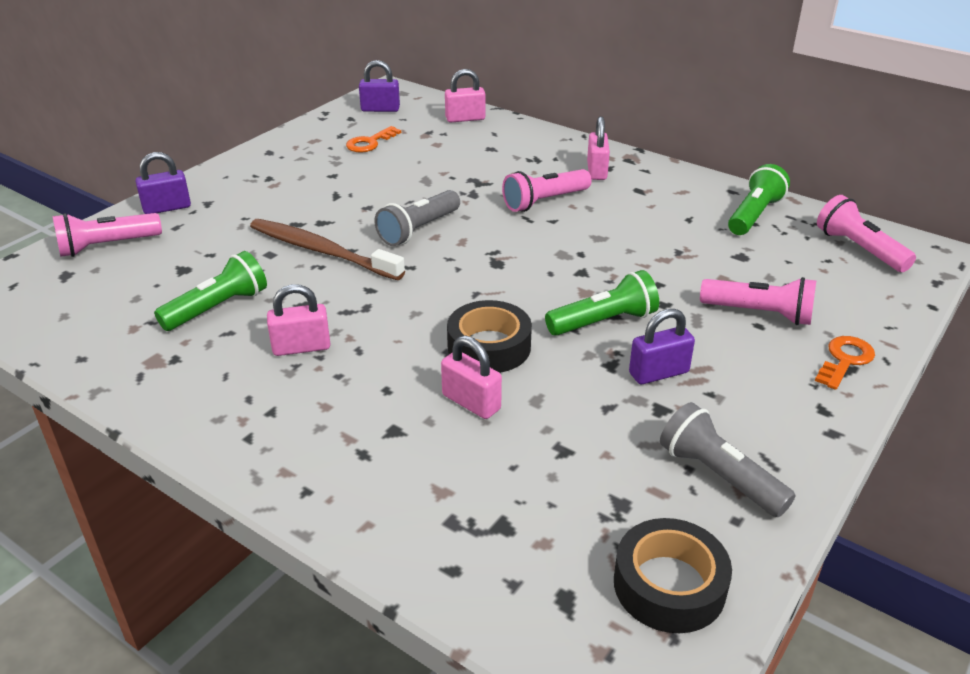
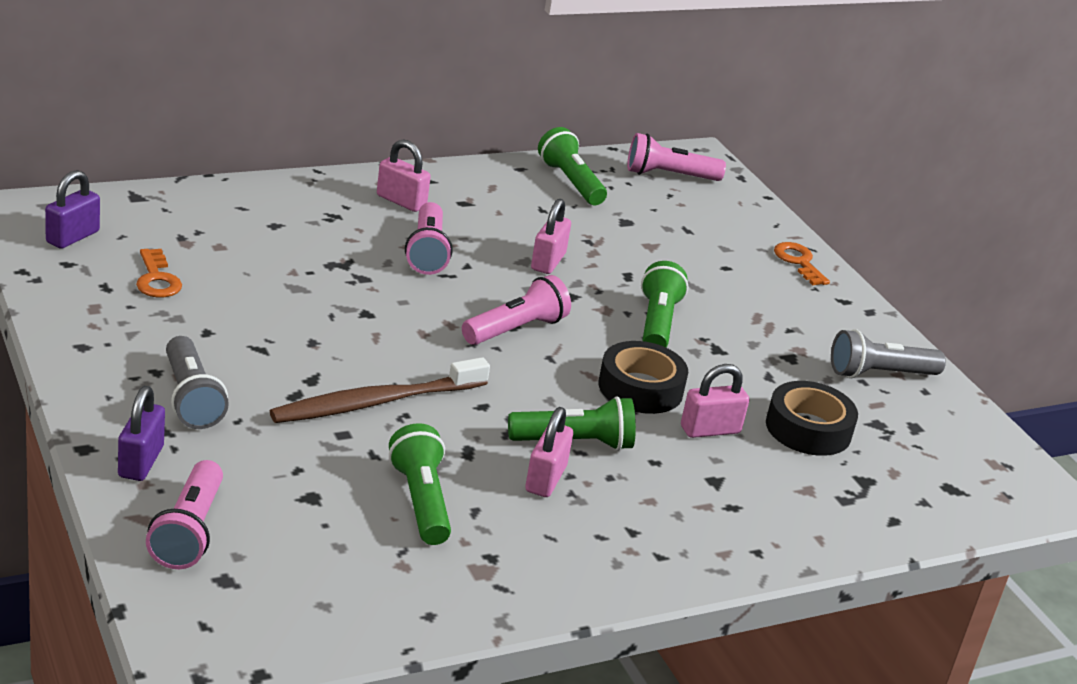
camera: 65 degrees left, 5 degrees down
(367, 343) = (574, 443): none -> green flashlight
(418, 230) = (399, 335): grey flashlight -> grey flashlight (191, 398)
(465, 119) = (181, 205): pink padlock -> pink padlock (548, 262)
(658, 373) = (747, 336): purple padlock -> none
(669, 585) = (965, 444): black tape -> black tape (808, 429)
(760, 313) = (712, 259): pink flashlight -> pink flashlight (516, 329)

